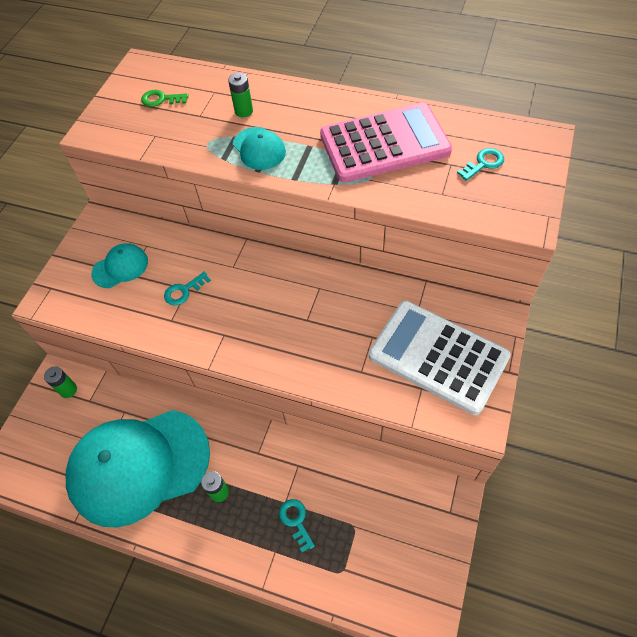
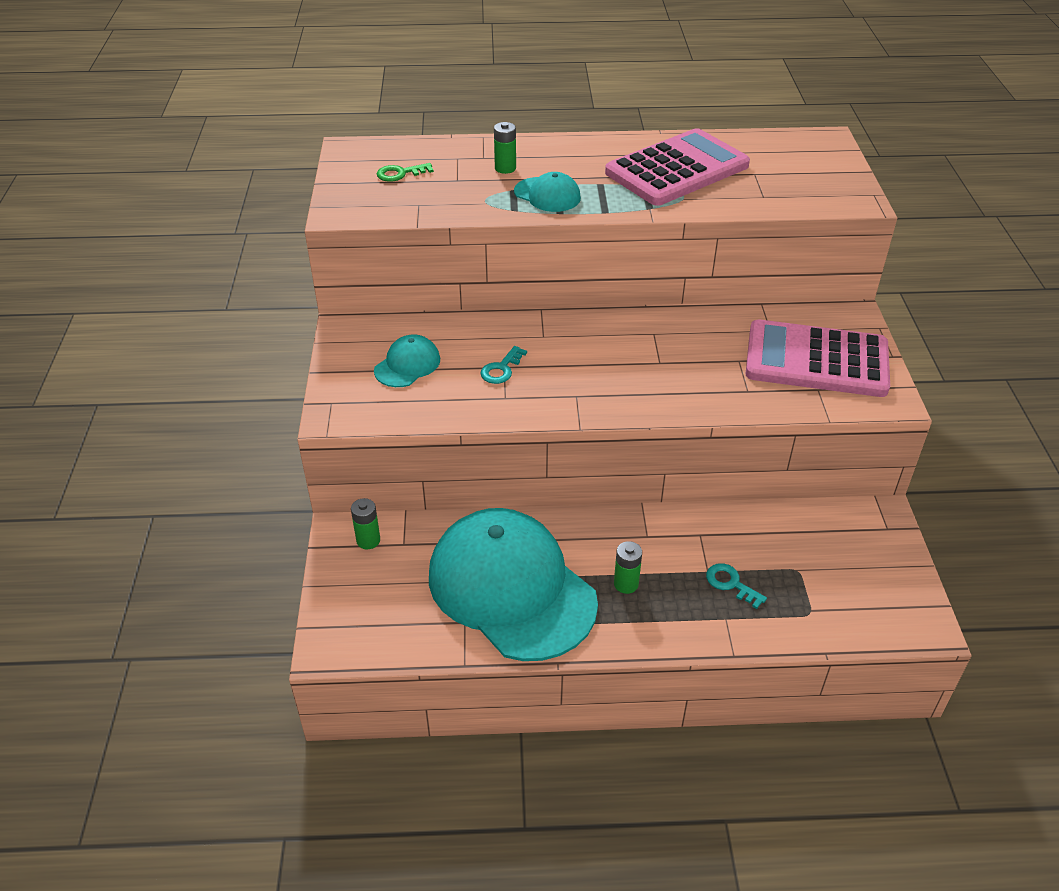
camera: 25 degrees left, 15 degrees down
(139, 466) = (511, 588): turquoise cap -> turquoise cap turned 90 degrees clockwise
(438, 356) = (816, 360): white calculator -> pink calculator
(483, 163) = (785, 167): turquoise key -> none

